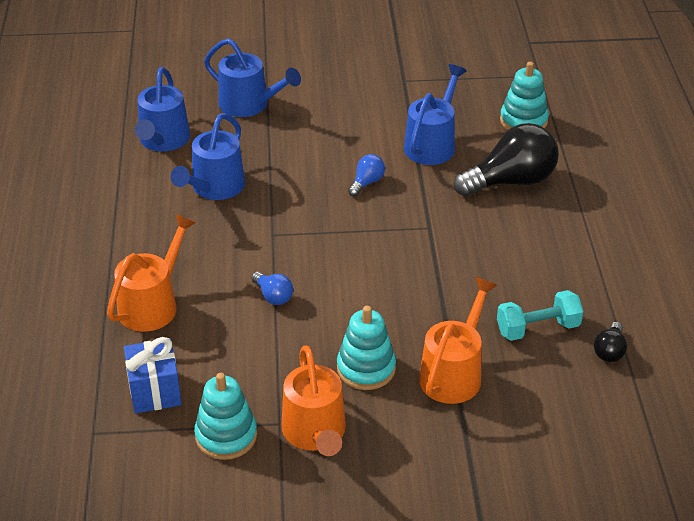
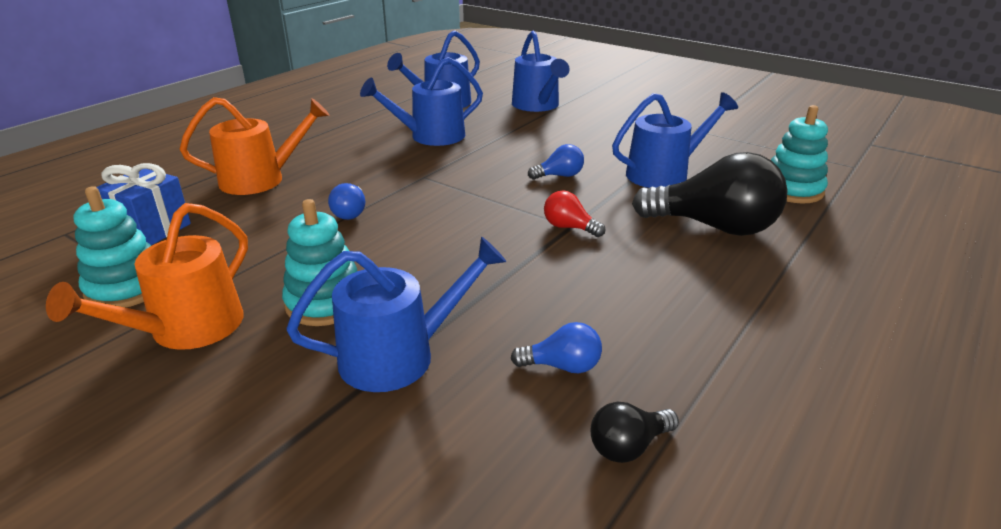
camera: 40 degrees right, 10 degrees down
(430, 229) = (569, 227): none -> red light bulb
(454, 373) = (398, 356): orange watering can -> blue watering can
(537, 328) = (562, 366): turquoise dumbbell -> blue light bulb

